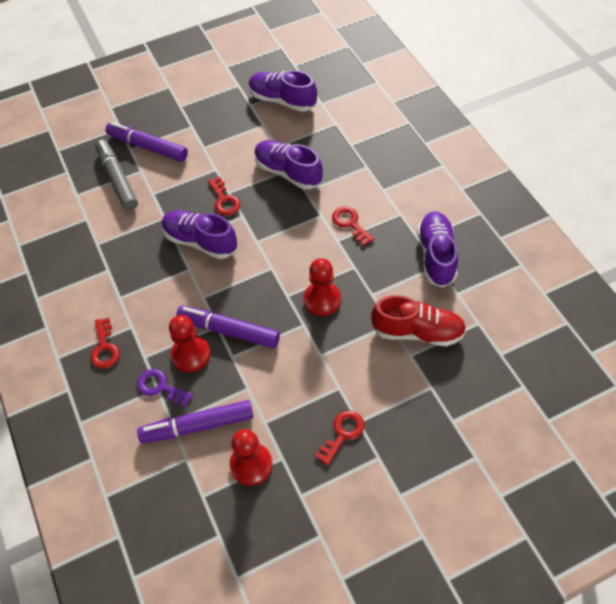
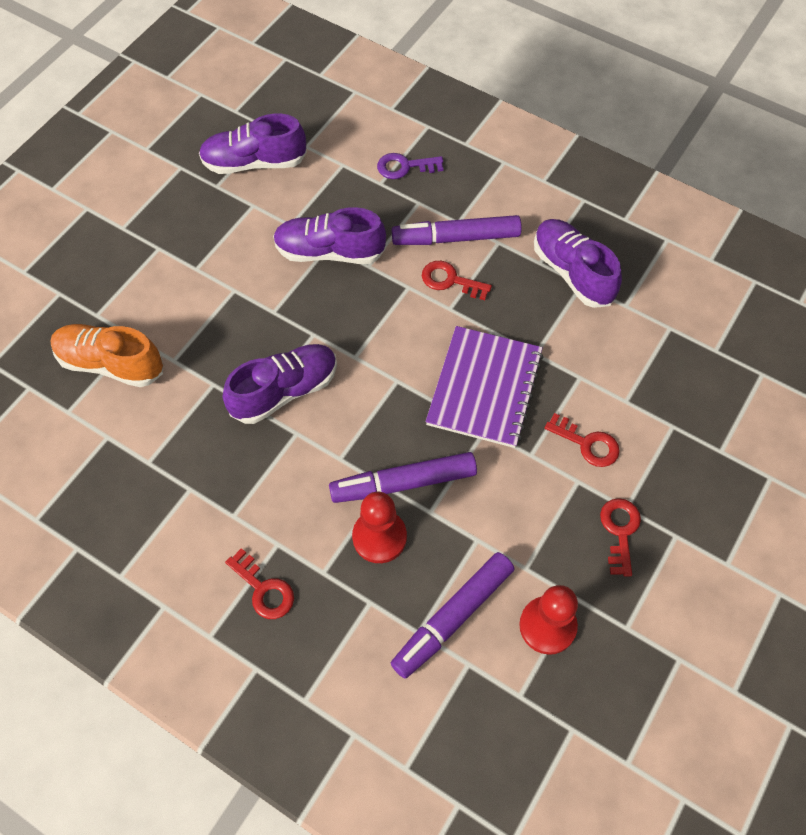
camera: 35 degrees left, 5 degrees up
(117, 179) = (111, 364): grey marker -> orange shoe
(147, 147) = (120, 301): purple marker -> purple marker (456, 238)
(160, 387) = (372, 597): purple key -> purple key (404, 167)
(200, 241) = (285, 391): purple shoe -> purple shoe turned 150 degrees clockwise
(224, 200) = (275, 324): red key -> red key (587, 444)
(322, 300) = (484, 388): red pawn -> purple notebook
(417, 332) = (615, 370): red shoe -> none

